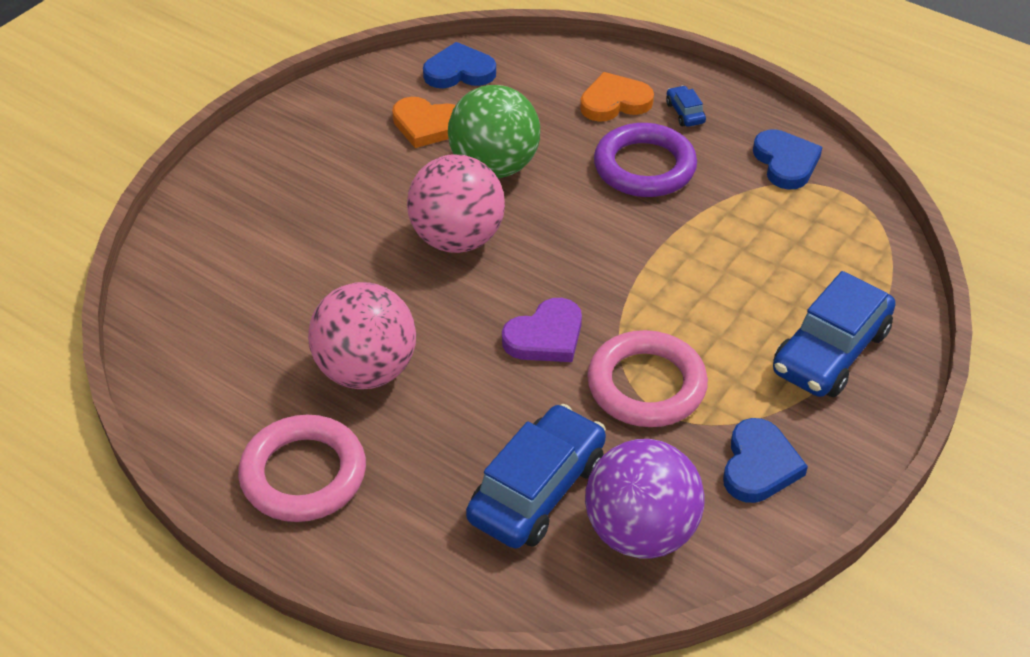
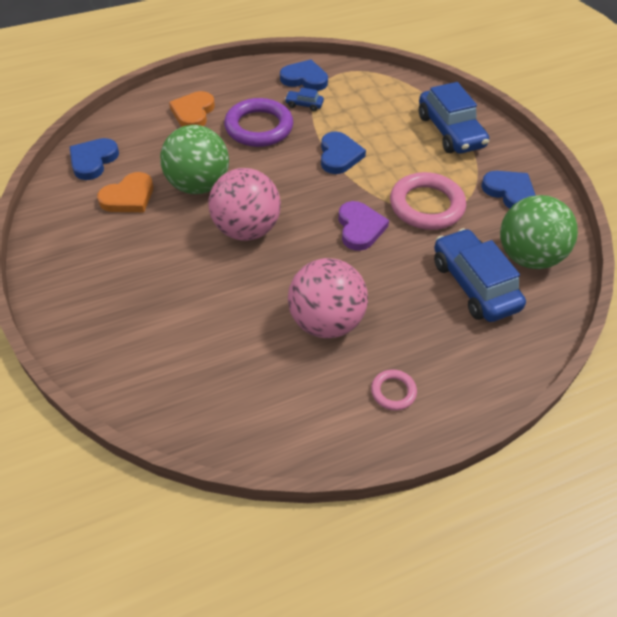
camera: 60 degrees left, 5 degrees up
(303, 474) = (393, 392): pink ring -> pink ring, size x0.49
(640, 532) = (528, 257): purple ball -> green ball
(663, 261) = (339, 156): none -> blue heart
(685, 113) = (230, 92): blue car -> blue car (304, 105)

